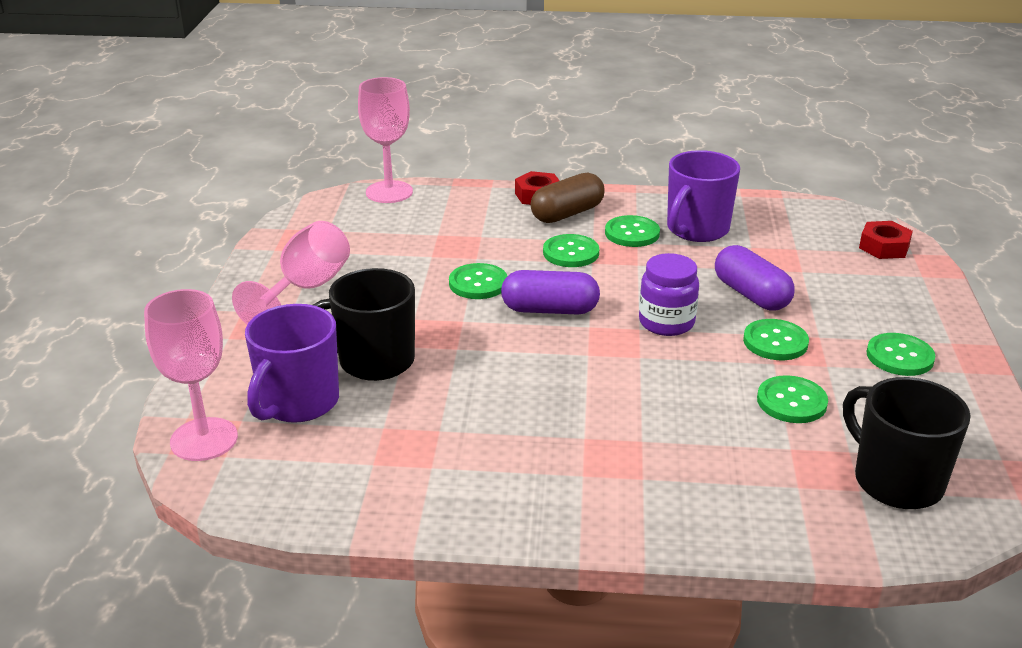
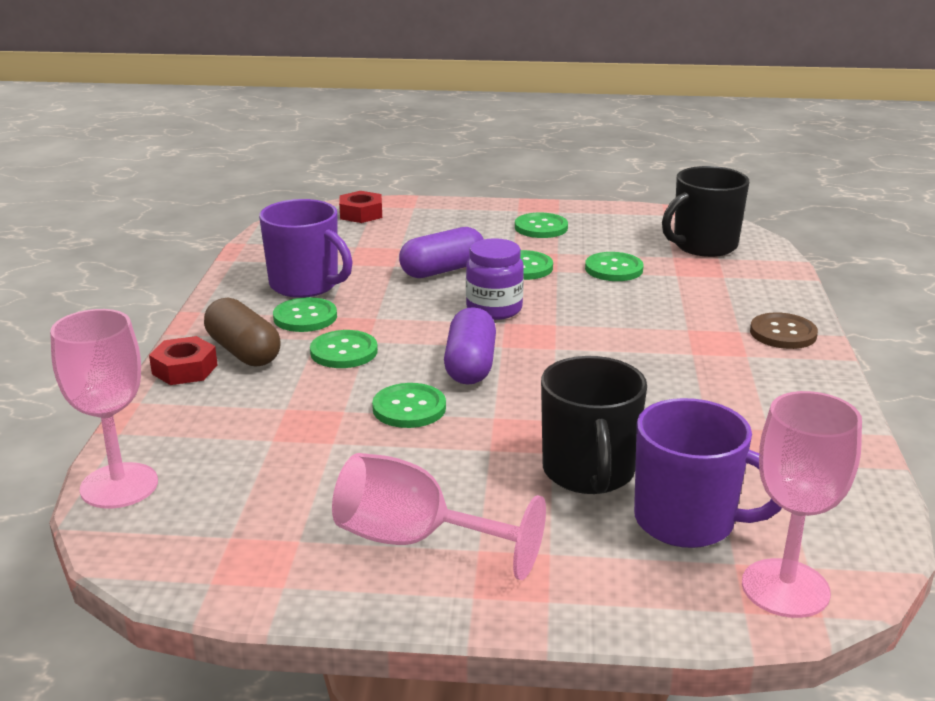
camera: 90 degrees left, 5 degrees down
(640, 511) = (783, 333): none -> brown button

